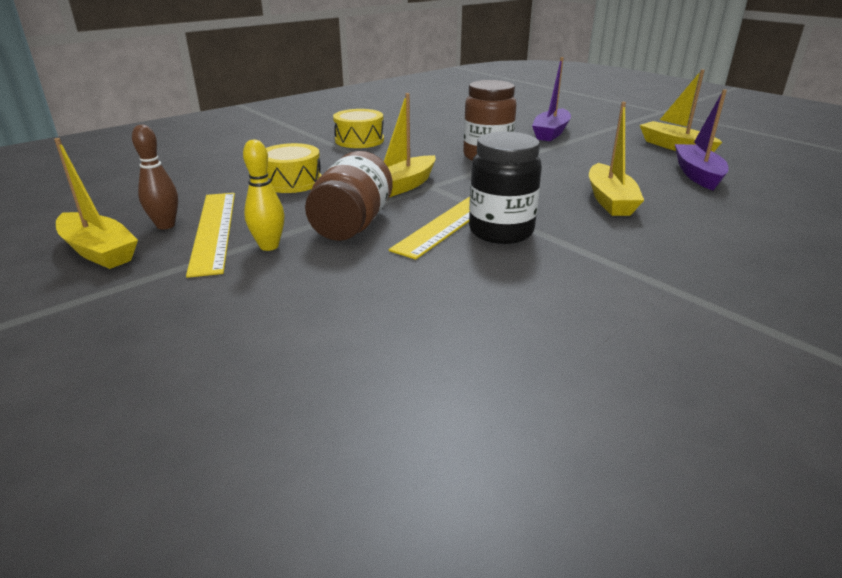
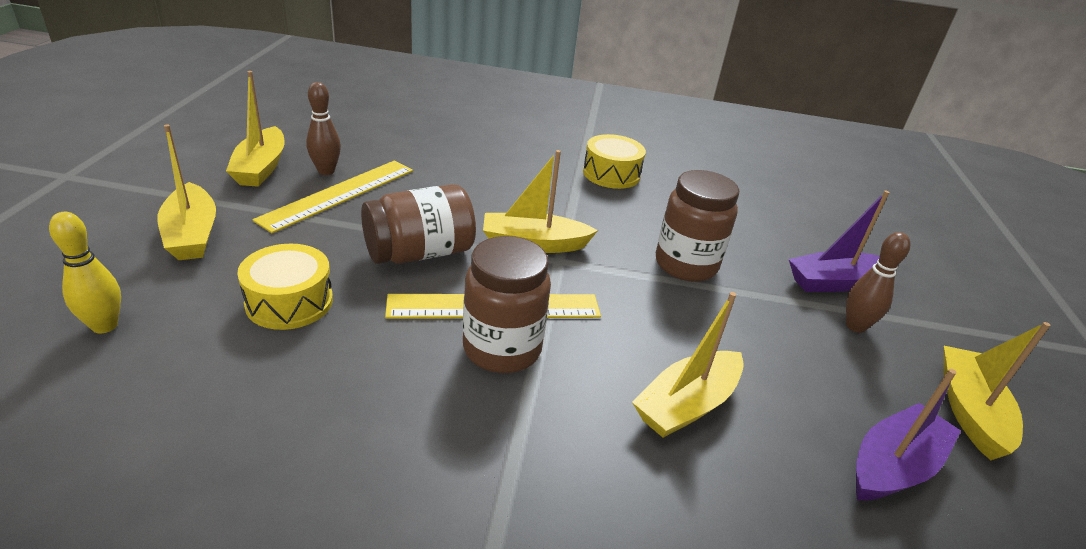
camera: 45 degrees right, 5 degrees up
(155, 312) = (192, 234): none -> yellow boat
(269, 246) = (336, 231): yellow bowling pin -> yellow bowling pin (105, 326)
(292, 181) = (470, 184): yellow drum -> yellow drum (289, 302)
(501, 231) = (502, 349): black jar -> brown jar
(591, 142) = (855, 326): none -> brown bowling pin

